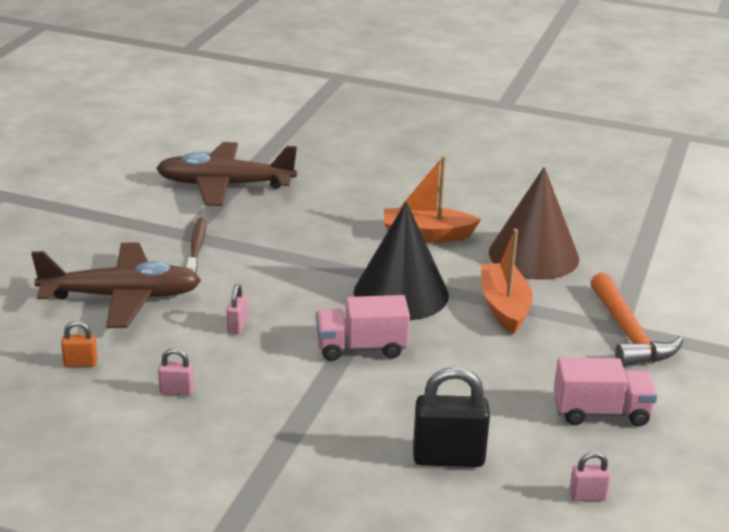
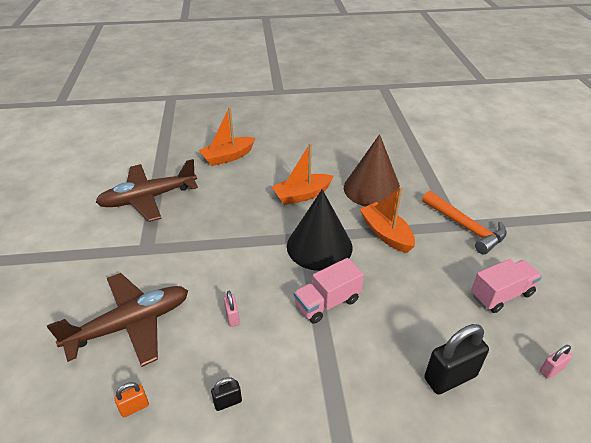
camera: 25 degrees left, 10 degrees up
(177, 391) = (228, 402): pink padlock -> black padlock
(196, 247) = (160, 257): brown toothbrush -> none
(361, 167) = (228, 157): none -> orange boat

